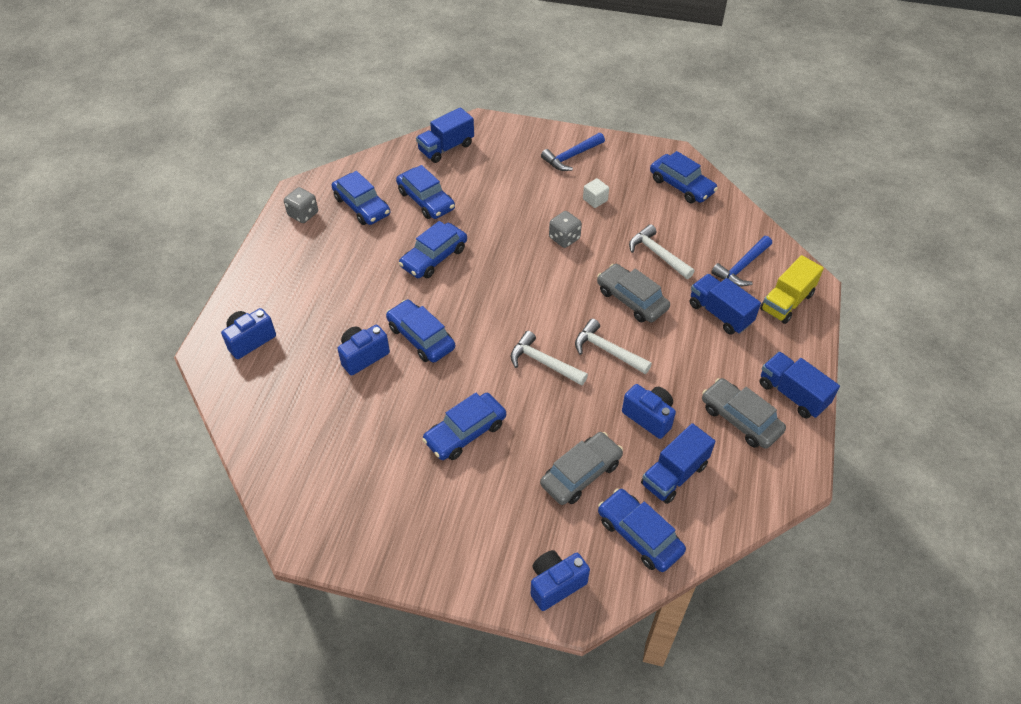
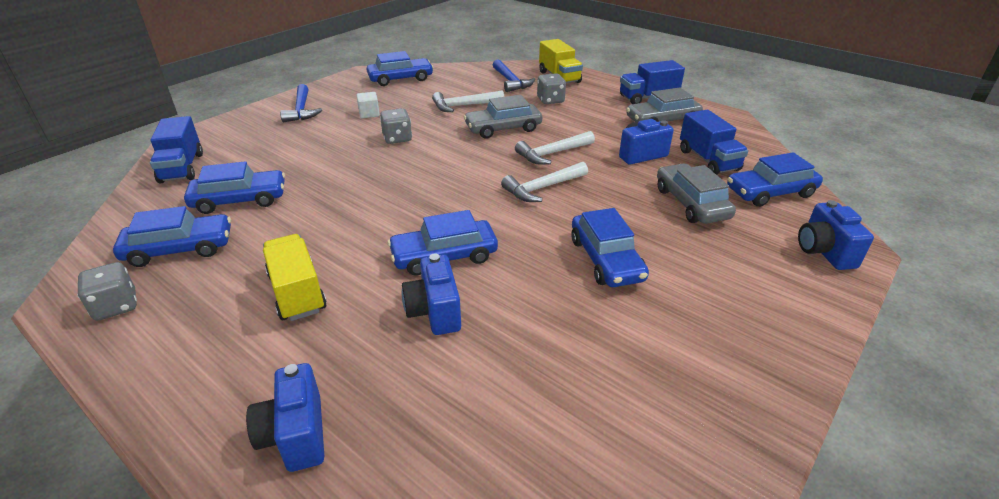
camera: 65 degrees left, 15 degrees down
(349, 283) = (297, 292): none -> yellow truck
(434, 257) = (333, 216): blue car -> none
(720, 313) = (550, 100): blue truck -> grey dice

